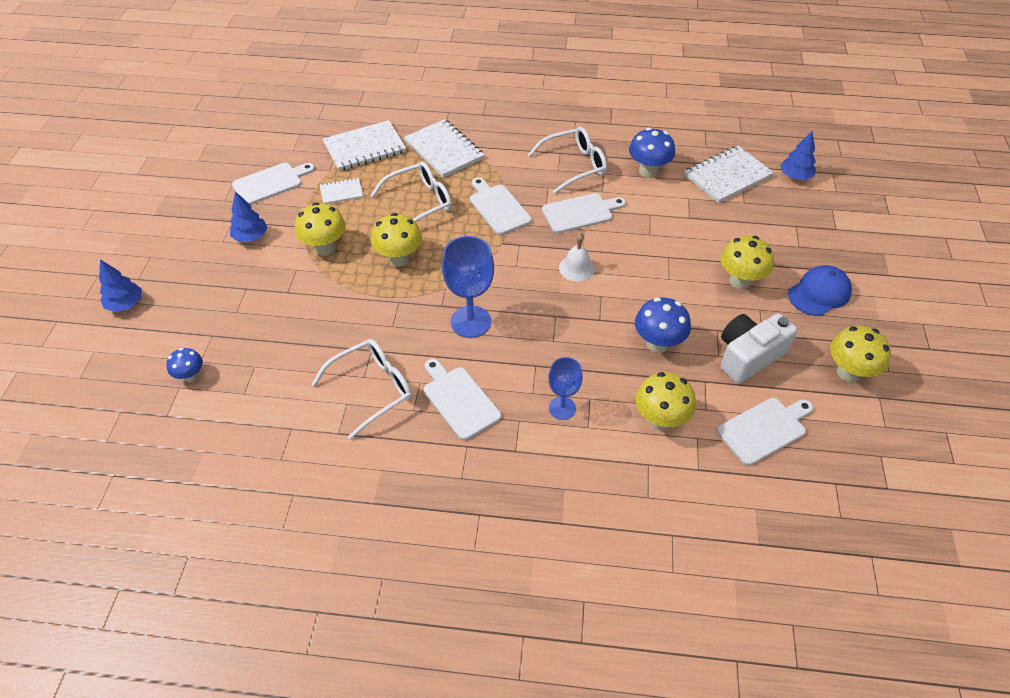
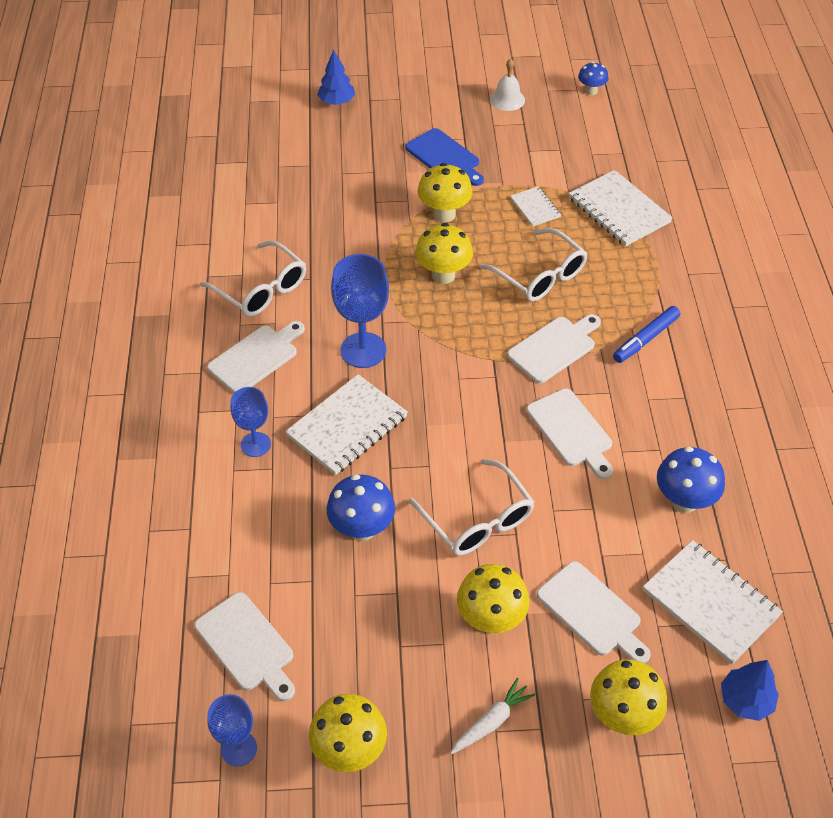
camera: 80 degrees right, 0 degrees up
(191, 376) = (260, 165): blue mushroom -> blue mushroom (591, 91)
(251, 237) = (445, 157): blue tree -> blue cutting board
(270, 183) = (531, 150): white cutting board -> white cutting board (592, 612)
(444, 150) = (643, 281): white notebook -> white notebook (347, 426)
(502, 160) = (646, 339): none -> blue marker
(573, 166) = (663, 414): white glasses -> white glasses (476, 519)
(576, 268) = (469, 437): white bell -> white bell (507, 99)
(660, 420) = (249, 536): yellow mushroom -> yellow mushroom (622, 716)
(748, 356) = (359, 629): white camera -> none
(819, 293) = (491, 722): blue cap -> white carrot
(854, 441) = (239, 748): none -> blue goblet

